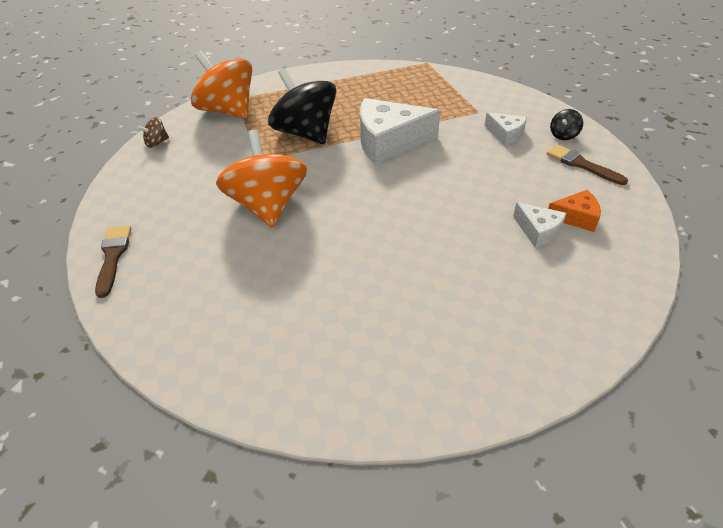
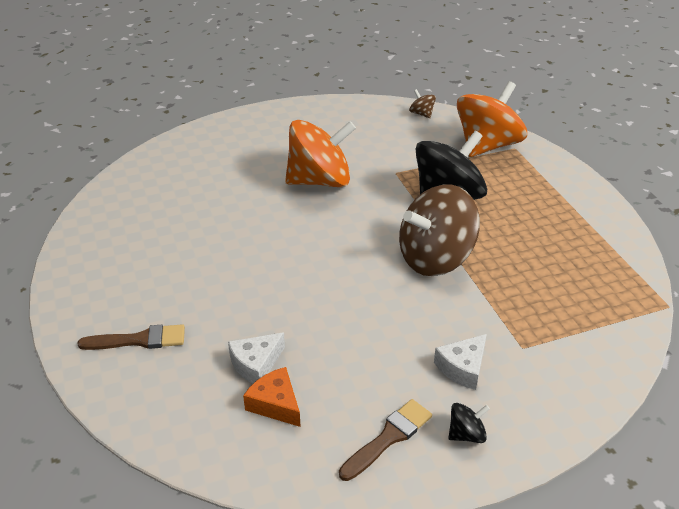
camera: 90 degrees right, 5 degrees down
(113, 256) = (265, 117): brown brush -> brown brush (139, 340)
(389, 141) = (435, 258): white cheese -> brown spinning top
(563, 135) = (466, 434): black spinning top -> black spinning top turned 120 degrees clockwise
(576, 217) = (275, 404): orange cheese -> orange cheese turned 135 degrees clockwise

